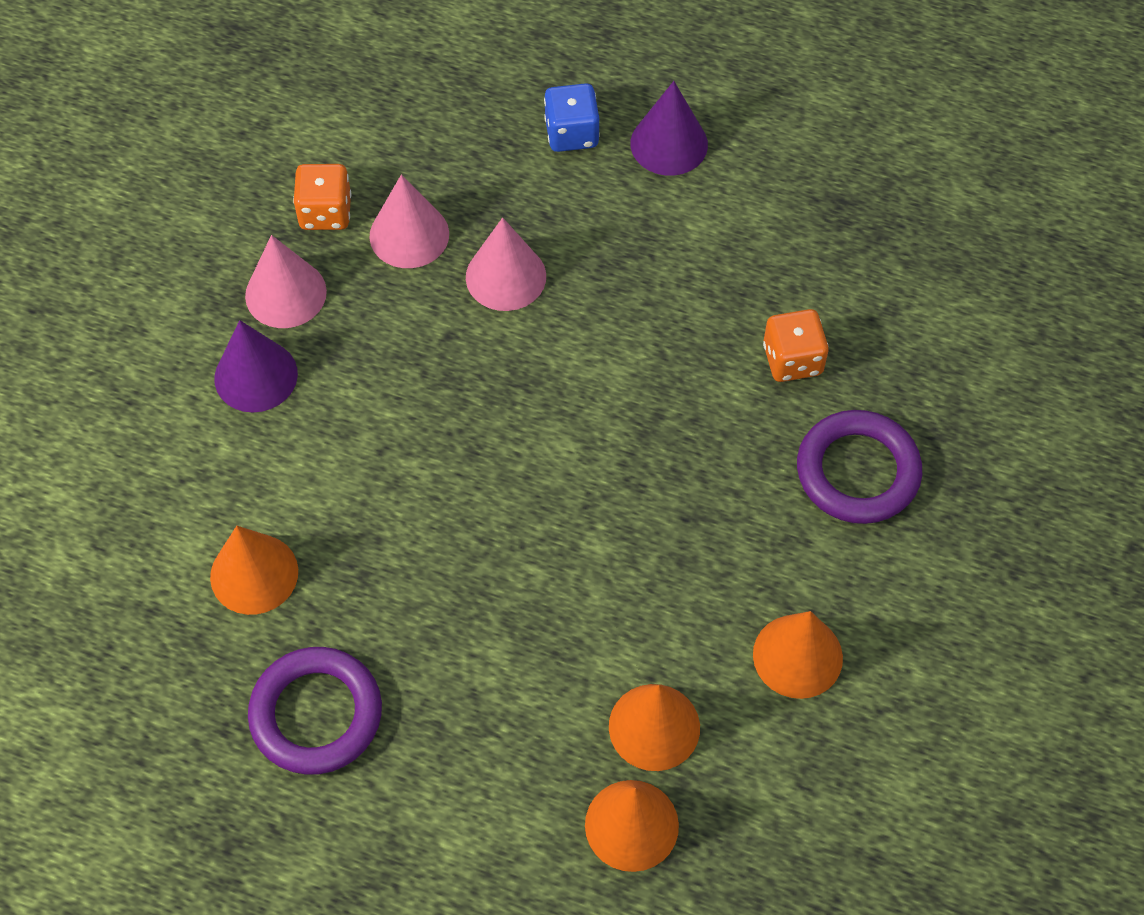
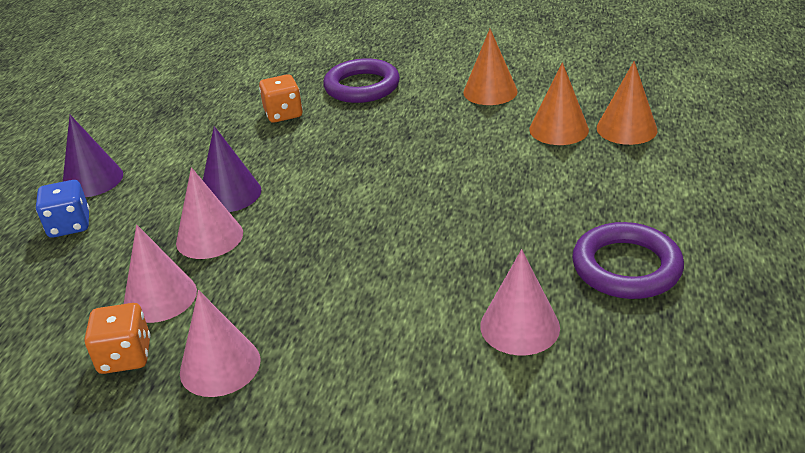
camera: 95 degrees left, 25 degrees down
(254, 574) = (519, 326): orange cone -> pink cone
(256, 376) = (315, 368): purple cone -> purple cone (230, 194)

